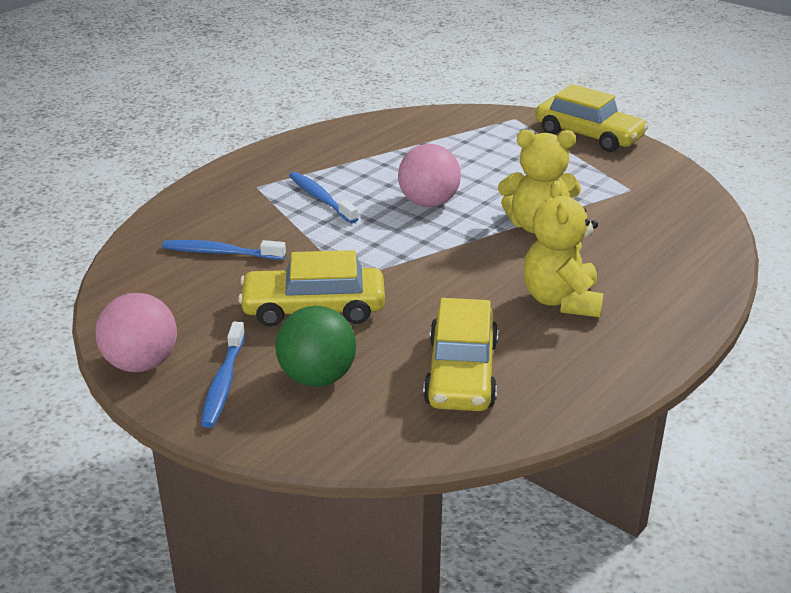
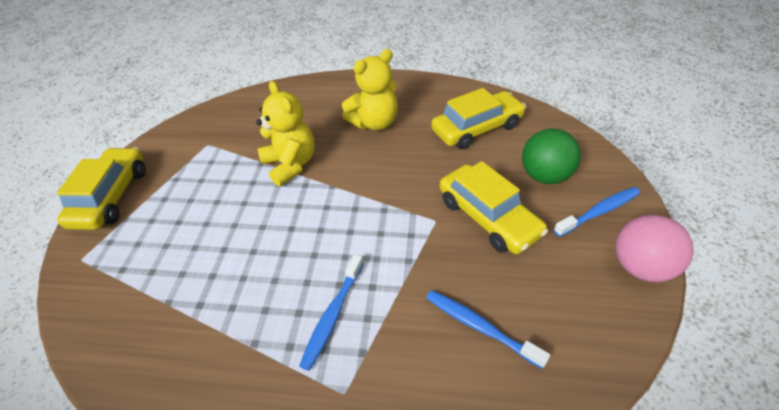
camera: 120 degrees left, 15 degrees up
(221, 253) = (480, 326): blue toothbrush -> blue toothbrush turned 150 degrees clockwise
(428, 203) = (293, 235): pink ball -> none

